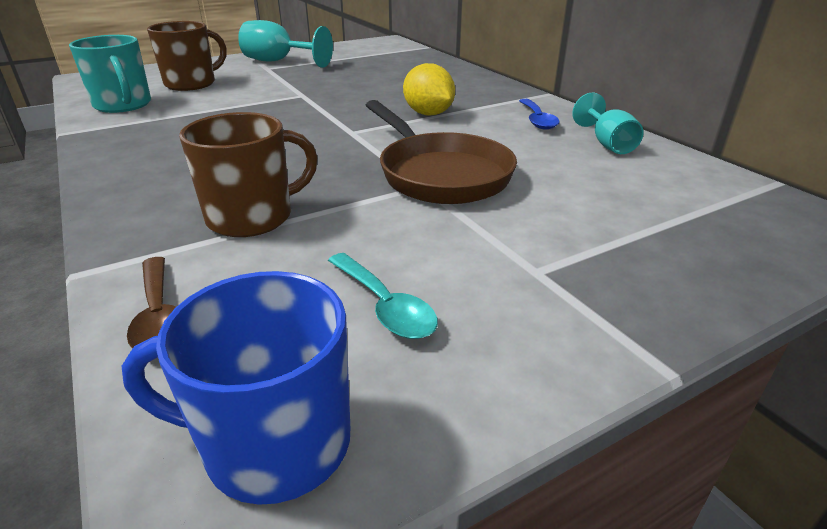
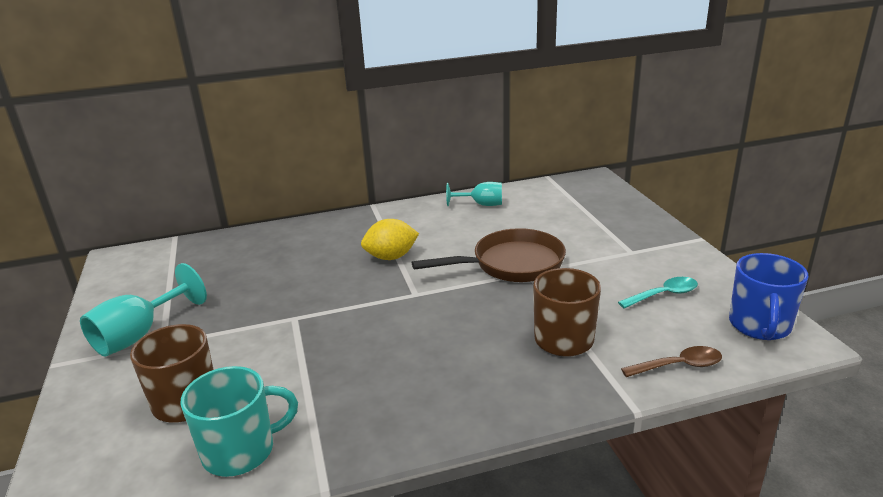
camera: 75 degrees left, 5 degrees down
(537, 120) = (428, 218): blue spoon -> none

